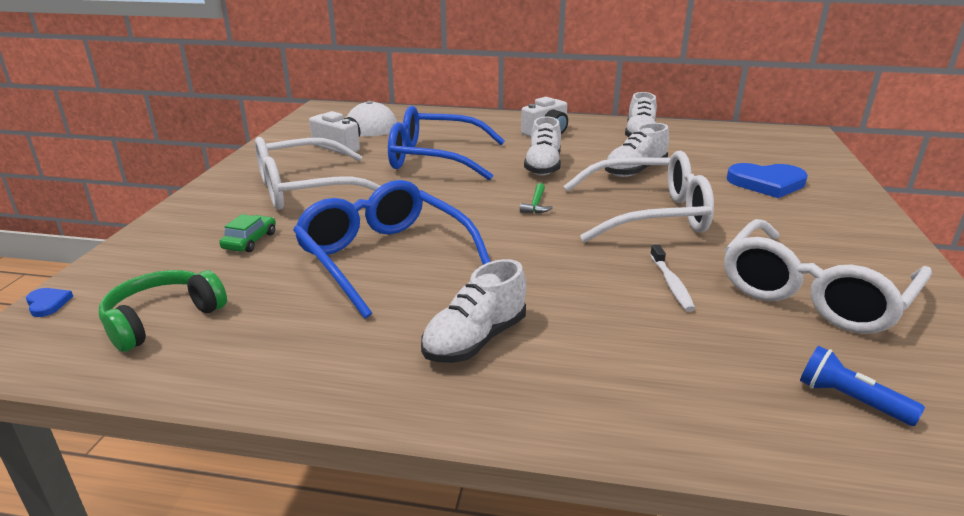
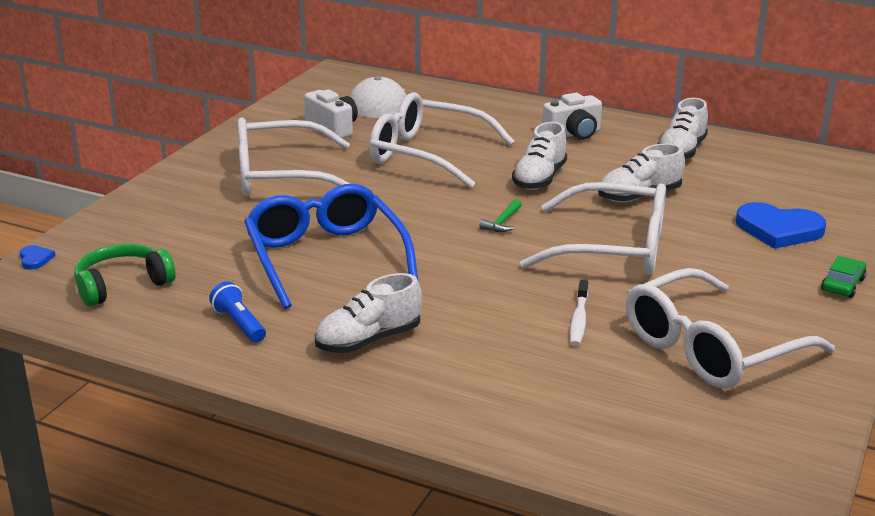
camera: 15 degrees right, 0 degrees up
(250, 241) = (211, 224): green car -> green car (842, 284)
(435, 158) = (428, 155): blue glasses -> white glasses
(849, 400) = (653, 434): blue flashlight -> blue flashlight (239, 324)

